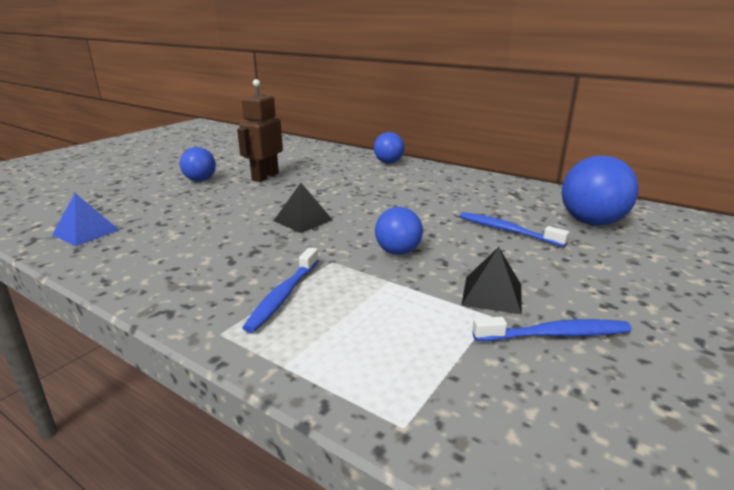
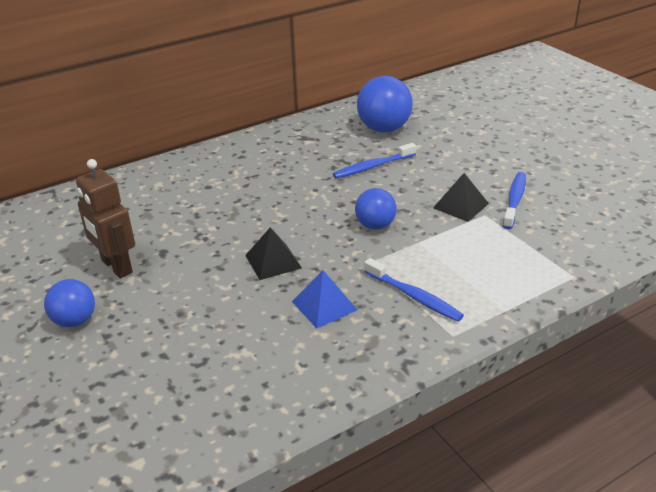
camera: 65 degrees left, 10 degrees up
(86, 232) = (182, 426): blue pyramid -> blue pyramid (324, 305)
(388, 162) = (157, 174): blue ball -> none

